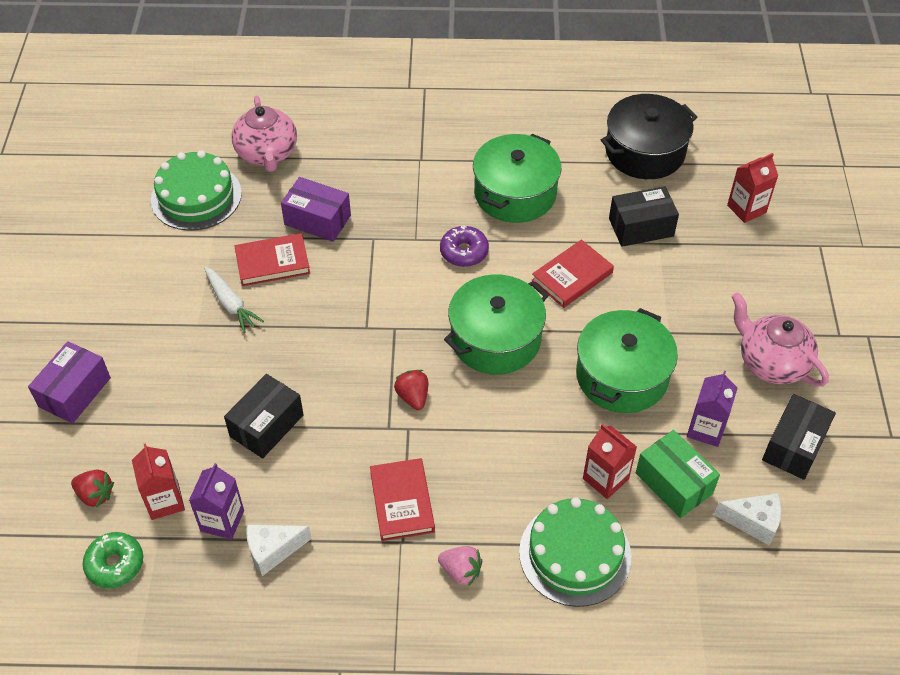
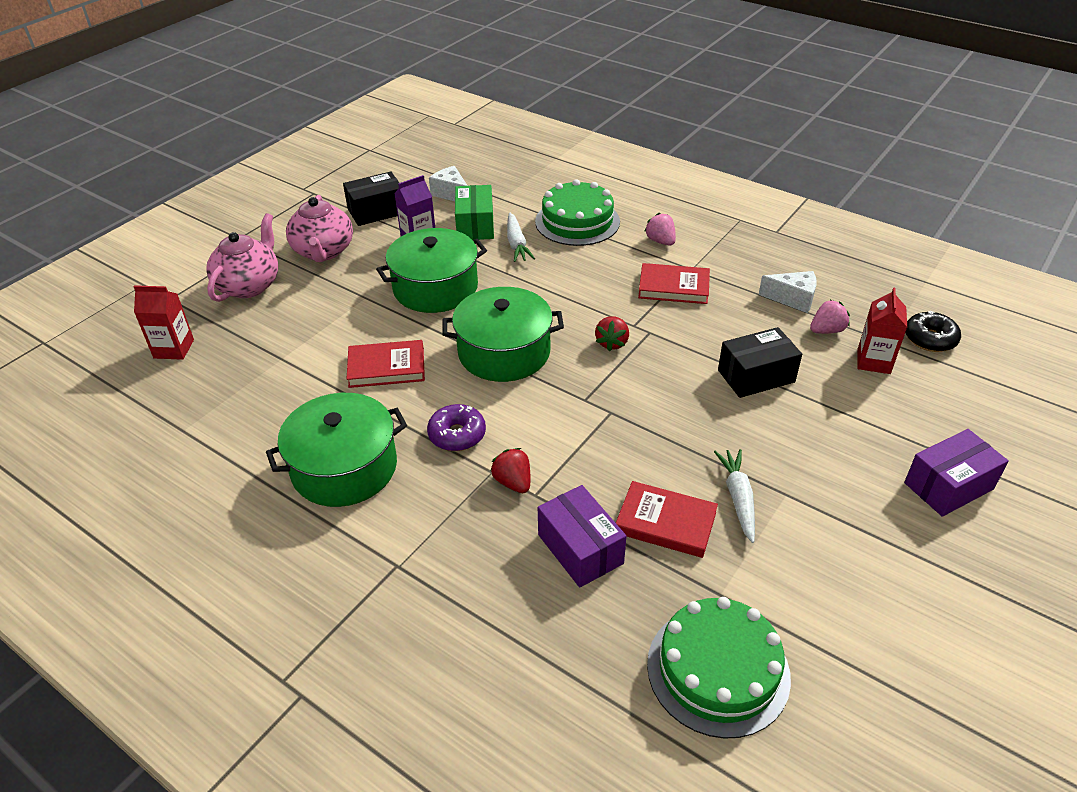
camera: 145 degrees left, 10 degrees down
(95, 495) = (939, 390): red strawberry -> red strawberry (513, 482)
(115, 564) = (930, 339): green donut -> black donut
(222, 521) = (826, 330): purple carton -> pink strawberry
(267, 154) = (580, 689): pink teapot -> pink teapot (249, 285)
(402, 502) = (673, 287): red book -> red book turned 75 degrees clockwise
(605, 479) = (516, 244): red carton -> white carrot
(641, 227) = (277, 377): black box -> none
(645, 152) = (170, 444): black pot -> none

